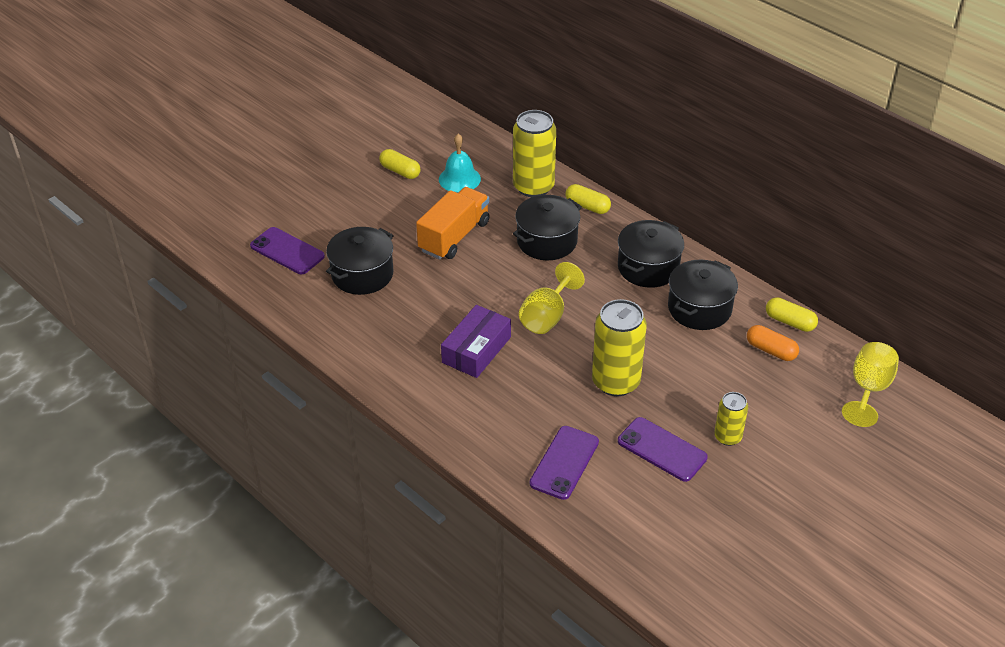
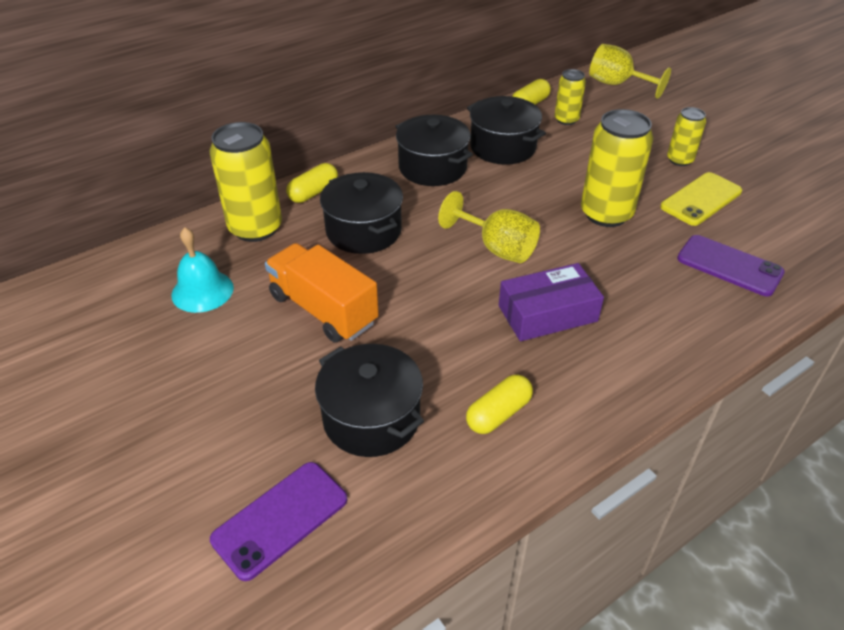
camera: 80 degrees left, 0 degrees up
(400, 171) = (148, 352): yellow capsule -> yellow capsule (498, 414)
(476, 350) = (547, 313): purple box -> purple box turned 60 degrees counterclockwise
(662, 449) = (701, 199): purple phone -> yellow phone
(771, 350) = (566, 120): orange capsule -> yellow can

